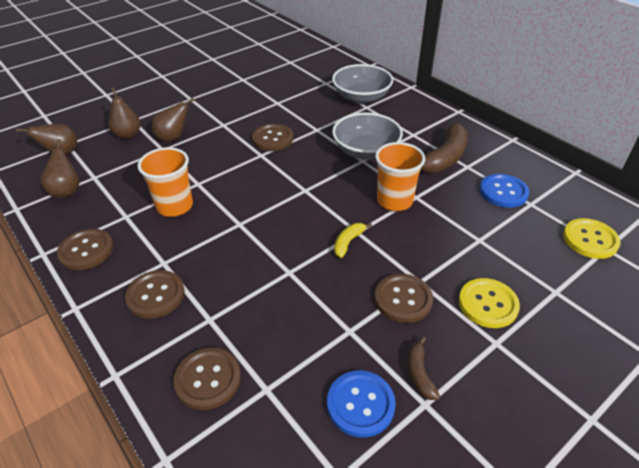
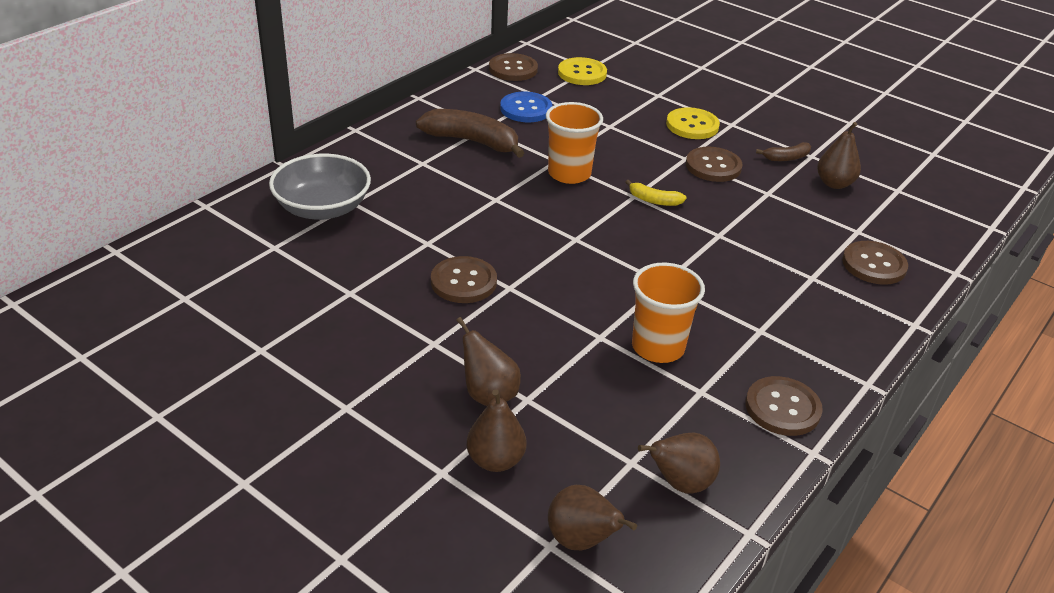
camera: 105 degrees left, 5 degrees down
(155, 295) = (809, 323): brown button -> brown button (513, 69)
(360, 404) = (834, 183): blue button -> brown pear
(366, 151) = (473, 197): grey bowl -> none

